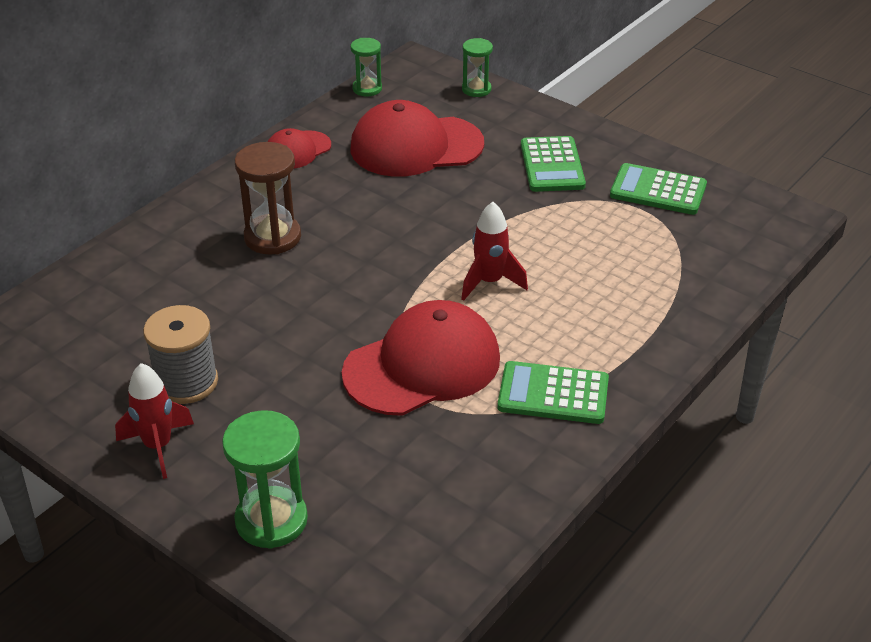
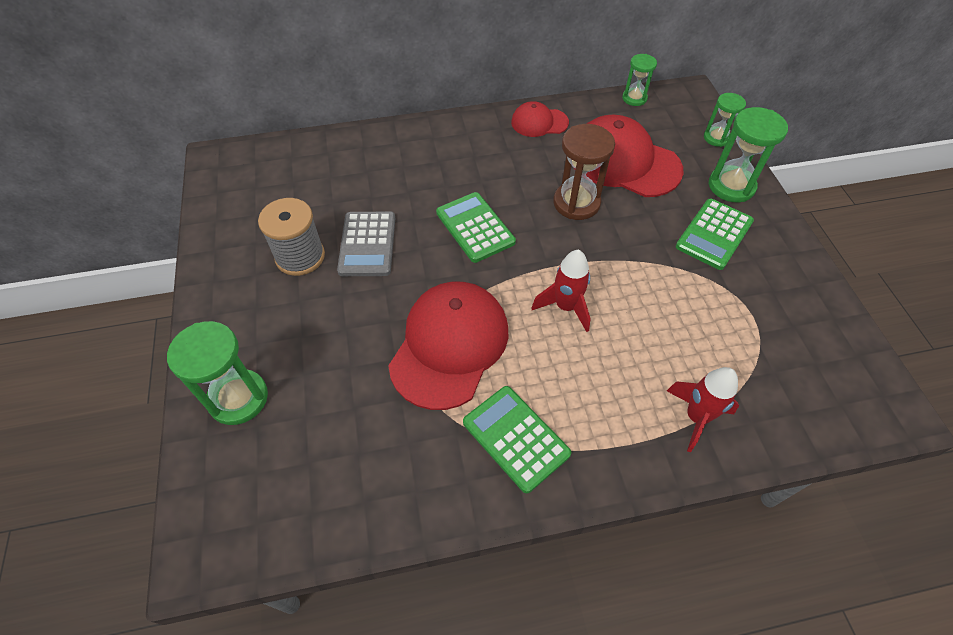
camera: 40 degrees right, 15 degrees up
(158, 446) = (238, 293): red rocket -> red rocket (696, 417)
(245, 335) = (367, 244): none -> grey calculator
(272, 237) = (457, 180): brown hourglass -> brown hourglass (576, 203)
(422, 365) = (450, 345): red cap -> red cap turned 75 degrees counterclockwise
(528, 122) = (731, 186): none -> green hourglass
(658, 190) = (785, 308): green calculator -> green calculator (475, 227)

